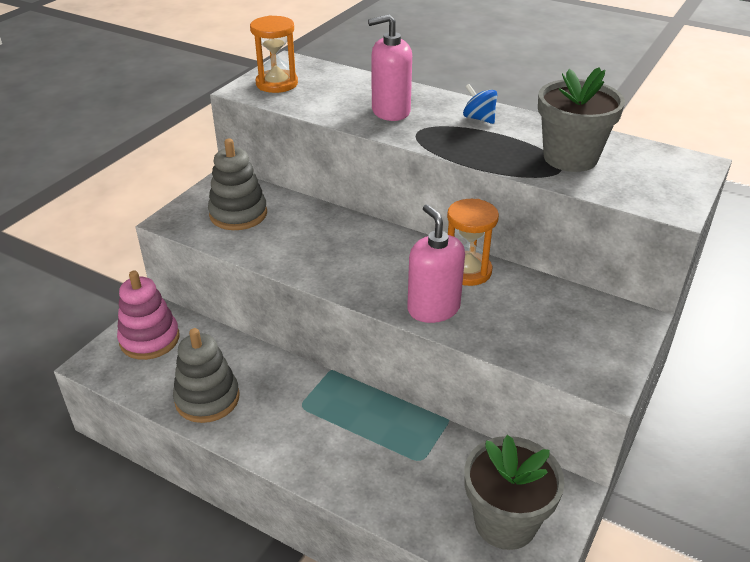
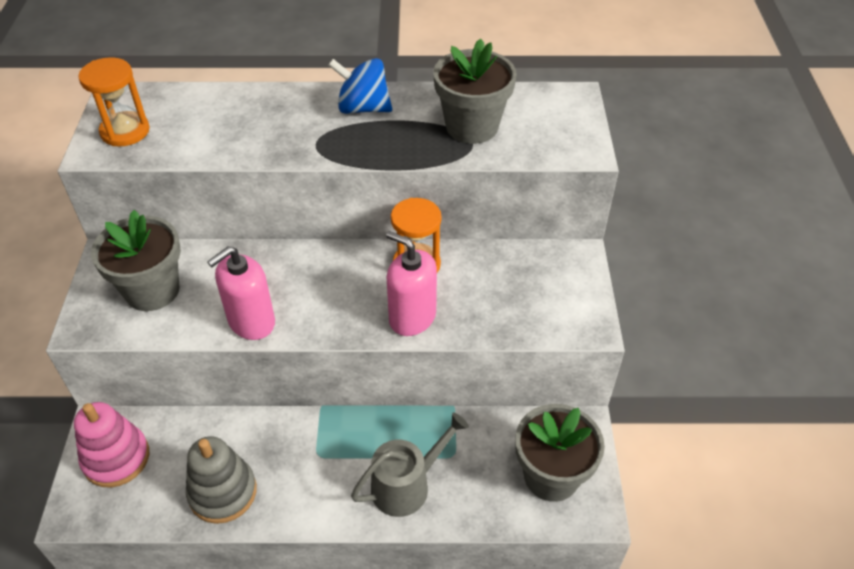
camera: 30 degrees left, 10 degrees up
(238, 214) = (152, 290): grey stacking toy -> grey flower pot
(360, 464) = (406, 485): none -> grey watering can
(390, 111) = (272, 128): pink soap dispenser -> pink soap dispenser (251, 322)
(479, 118) = (363, 108): blue spinning top -> blue spinning top, size x1.58

